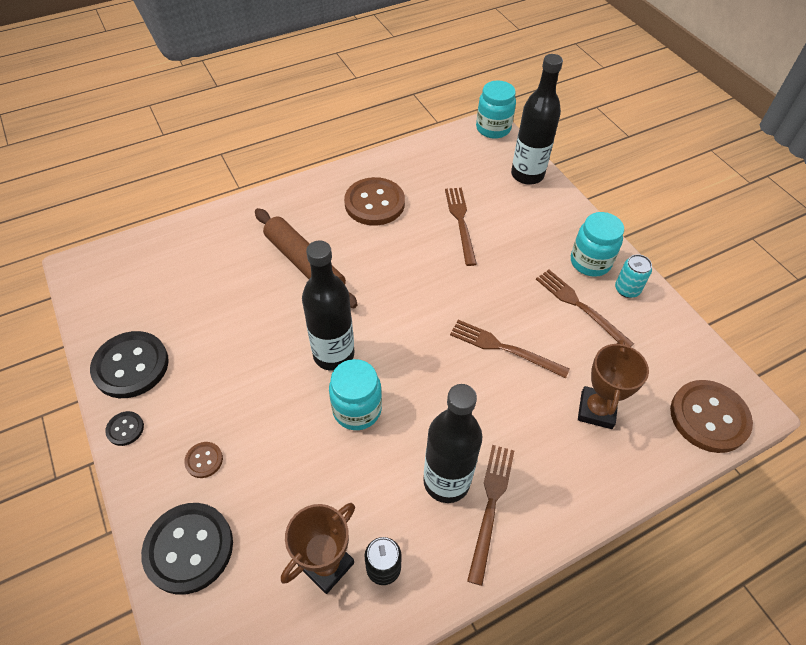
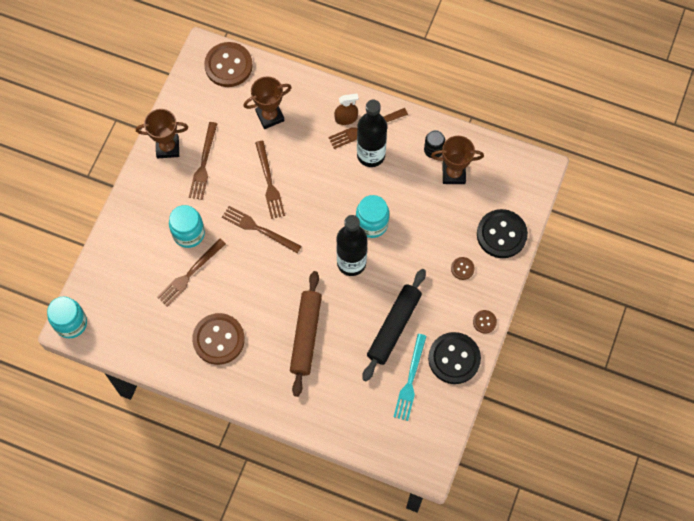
camera: 130 degrees left, 15 degrees up
(125, 429) = (484, 322): black button -> brown button
(162, 312) = (410, 380): none -> turquoise fork
(226, 339) = (394, 327): none -> black rolling pin
(456, 302) = (258, 229): none -> brown fork
(525, 494) = (346, 118): none -> brown spray bottle
(527, 175) = (106, 266): black bottle -> none
(590, 262) = (161, 179): turquoise jar -> turquoise jar (189, 233)
(627, 289) = (167, 147): turquoise can -> brown trophy

